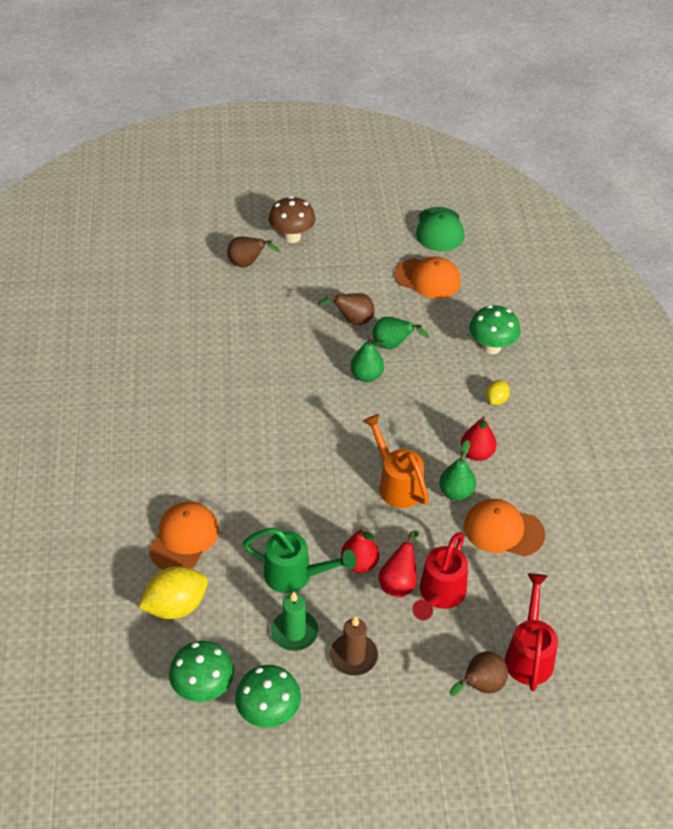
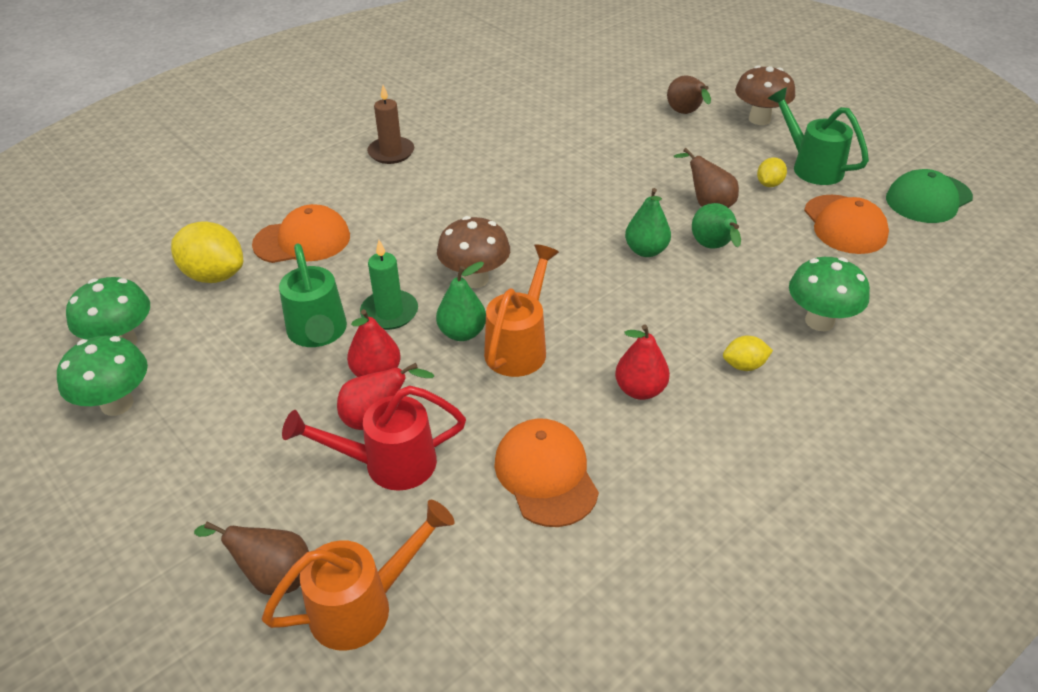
camera: 55 degrees right, 5 degrees down
(294, 632) = (240, 370): green candle -> green candle (389, 312)
(316, 470) = (475, 279): none -> brown mushroom
(353, 656) = (239, 433): brown candle -> brown candle (391, 152)
(360, 281) = (769, 184): none -> yellow lemon
(362, 251) = (810, 166): none -> green watering can
(456, 492) = (560, 401): green pear -> green pear (462, 333)
(529, 653) = (364, 605): red watering can -> orange watering can

